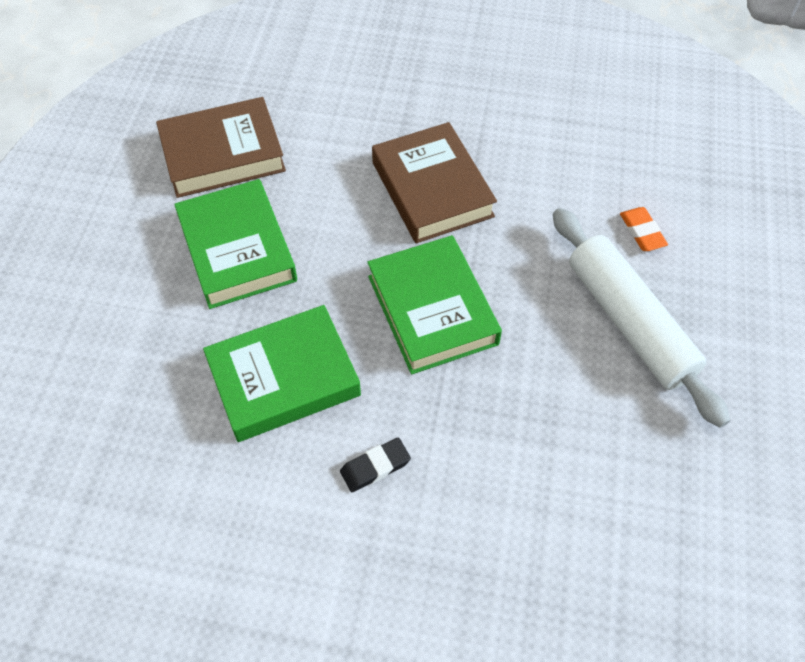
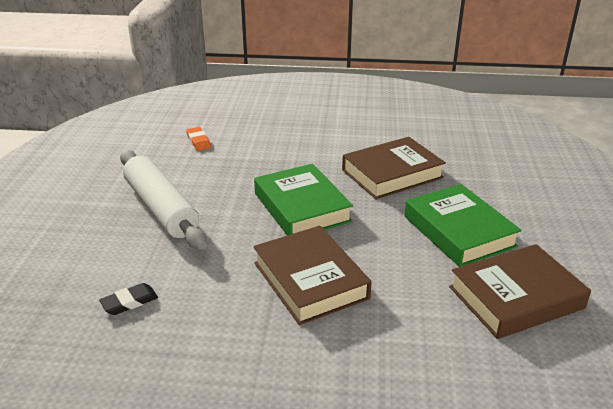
camera: 175 degrees right, 25 degrees down
(284, 378) = (392, 174): green book -> brown book
(375, 466) = (327, 147): black eraser -> black eraser (129, 302)
(642, 232) = (129, 260): orange eraser -> orange eraser (198, 141)

